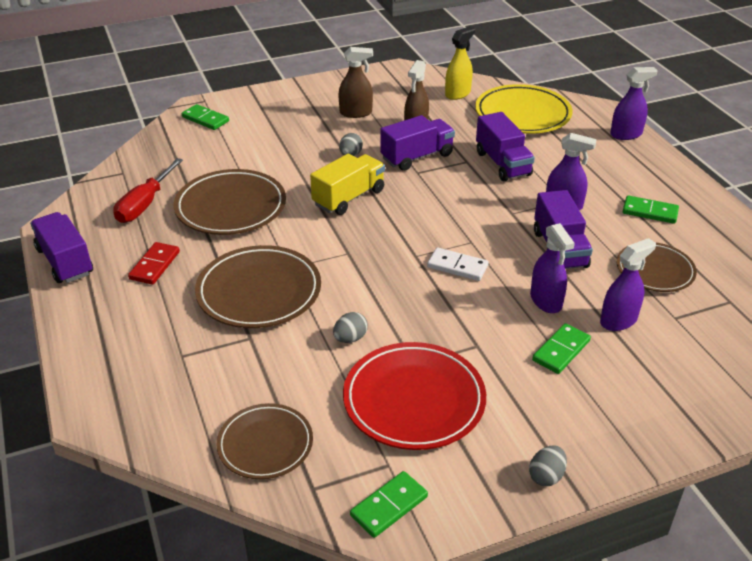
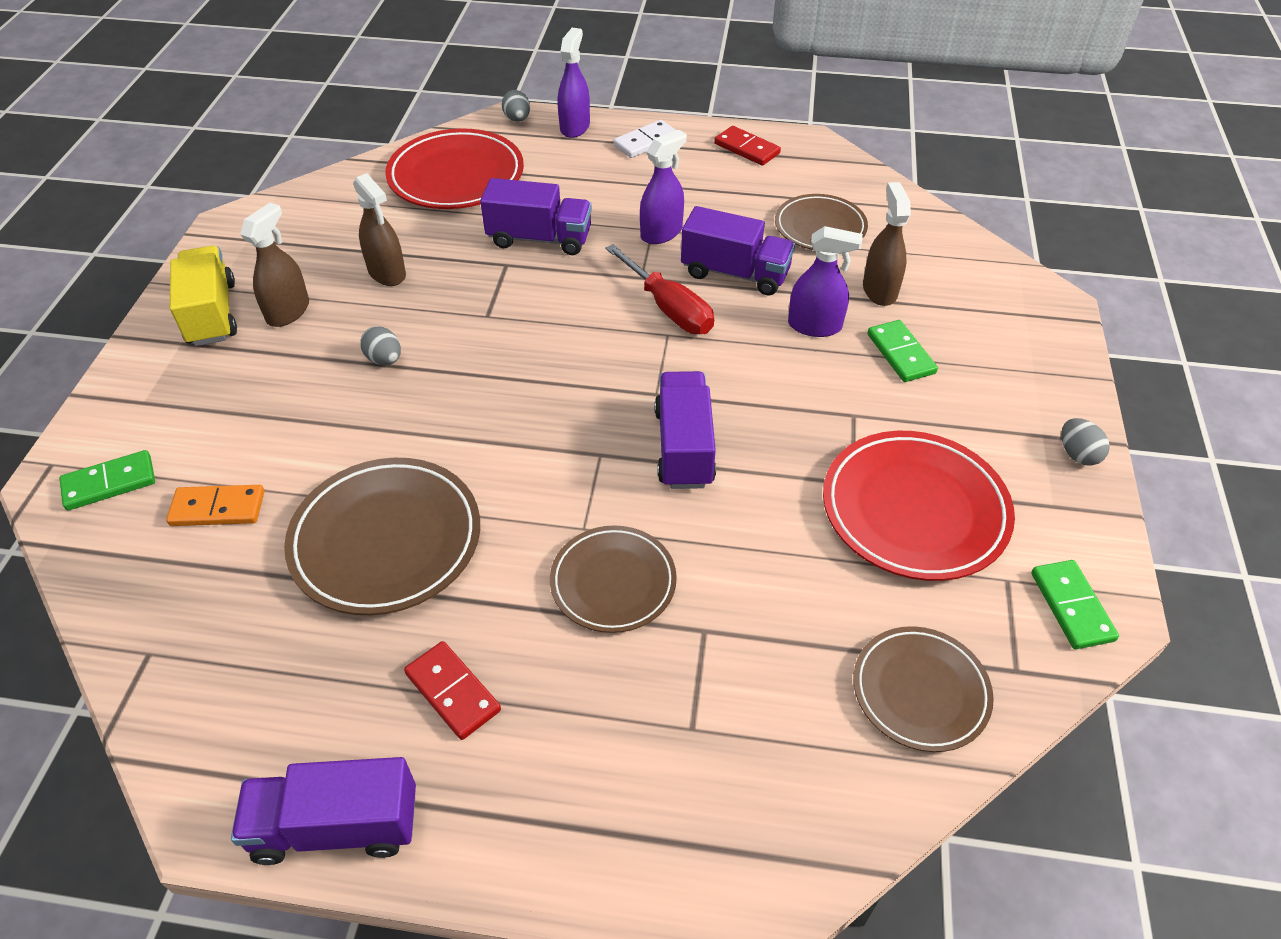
camera: 60 degrees left, 10 degrees up
(145, 204) = (274, 650): red screwdriver -> red screwdriver (668, 308)
(213, 152) = (218, 508): none -> orange domino
(259, 292) = (613, 582): brown plate -> brown plate, size x0.64
(349, 198) = (482, 403): yellow truck -> yellow truck (212, 314)
(350, 338) = (772, 523): grey egg -> grey egg (517, 119)
(417, 157) = (453, 301): purple truck -> purple truck (684, 447)
(457, 266) = (704, 367): white domino -> white domino (646, 142)
(458, 93) = (351, 203): yellow spray bottle -> none
(522, 114) = (456, 176): yellow plate -> red plate
(618, 320) = (879, 290): purple spray bottle -> brown spray bottle
(650, 212) = (724, 182): green domino -> none
(701, 209) = (746, 149): none -> red domino

